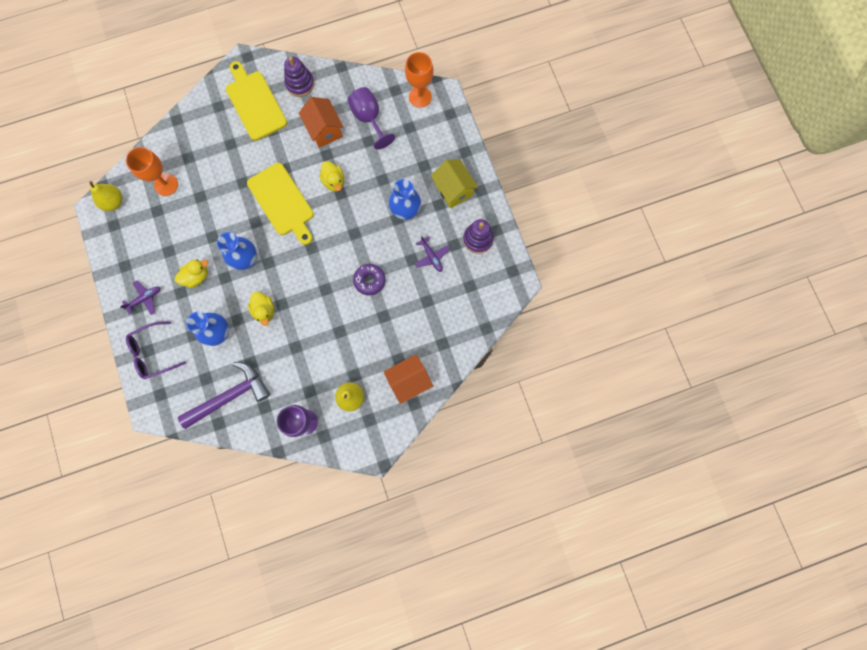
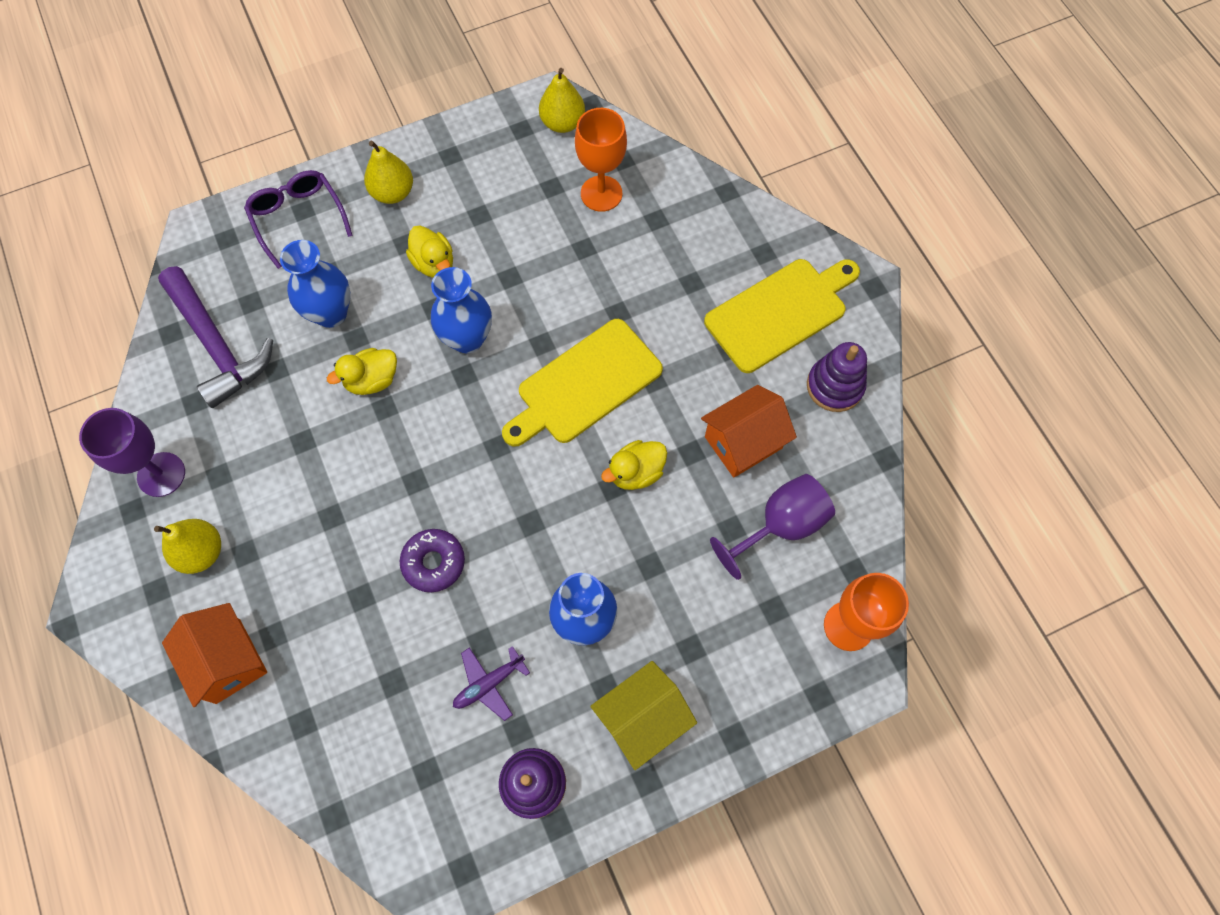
camera: 85 degrees right, 10 degrees down
(145, 299) = (393, 193): purple plane -> yellow pear

